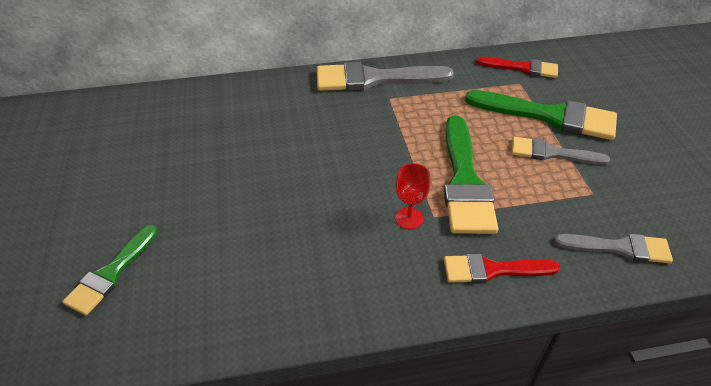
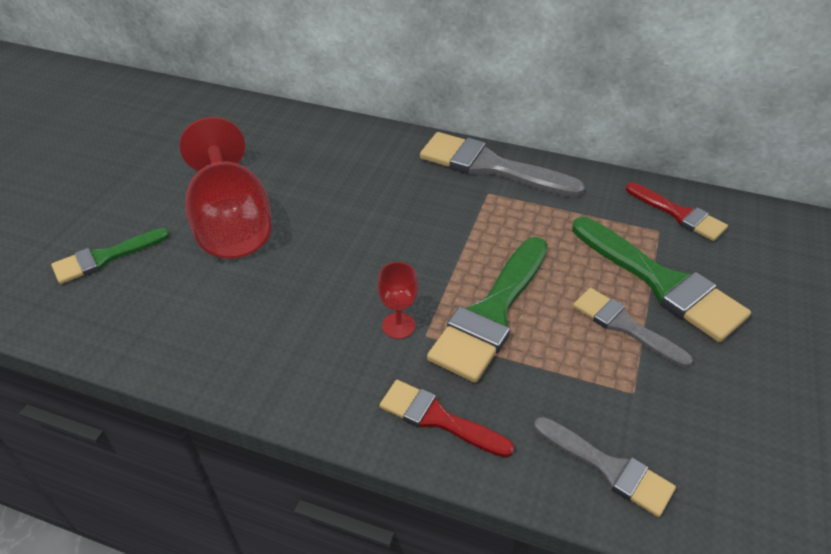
camera: 30 degrees right, 0 degrees up
(207, 197) = (232, 224): none -> red goblet

